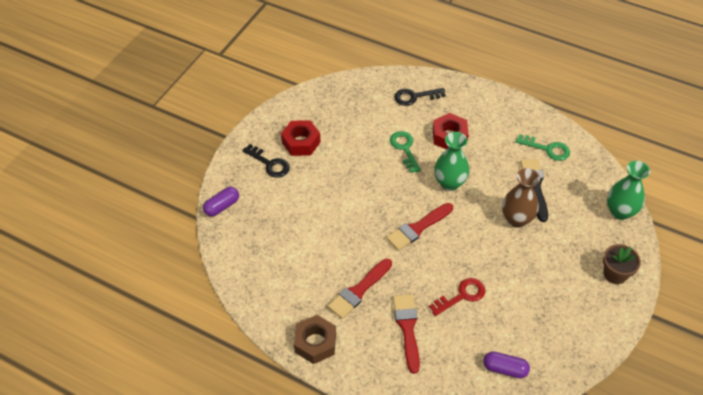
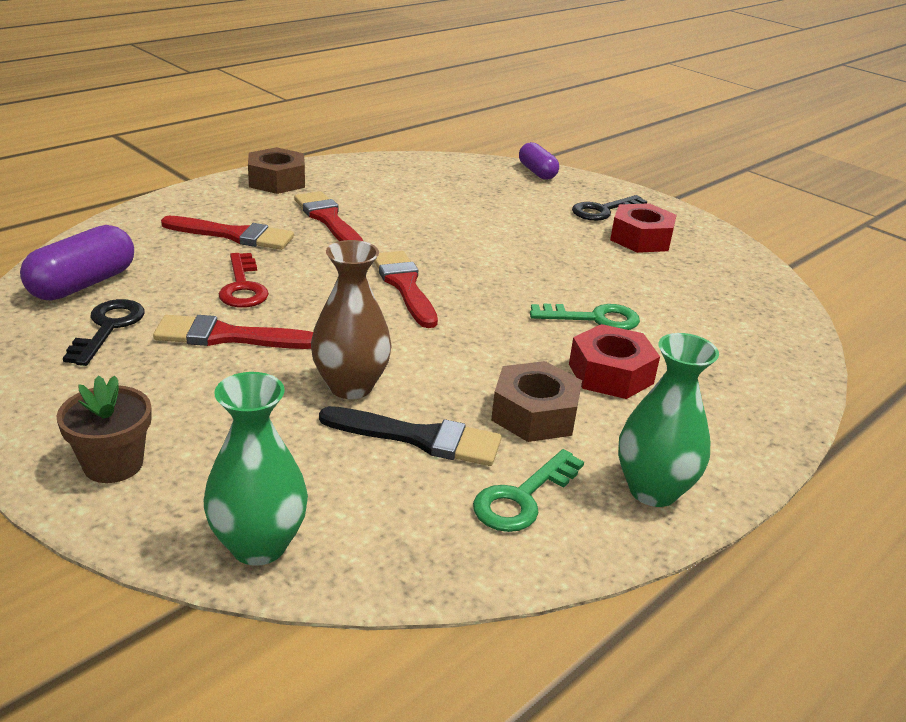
camera: 105 degrees right, 20 degrees down
(415, 97) = (739, 365): black key -> black key (108, 328)
(449, 183) = (486, 340): green vase -> green vase (653, 490)
(495, 155) = (534, 414): none -> brown nut
(505, 369) = (83, 284): purple capsule -> purple capsule, size x1.51
(509, 280) = (227, 336): none -> red brush

